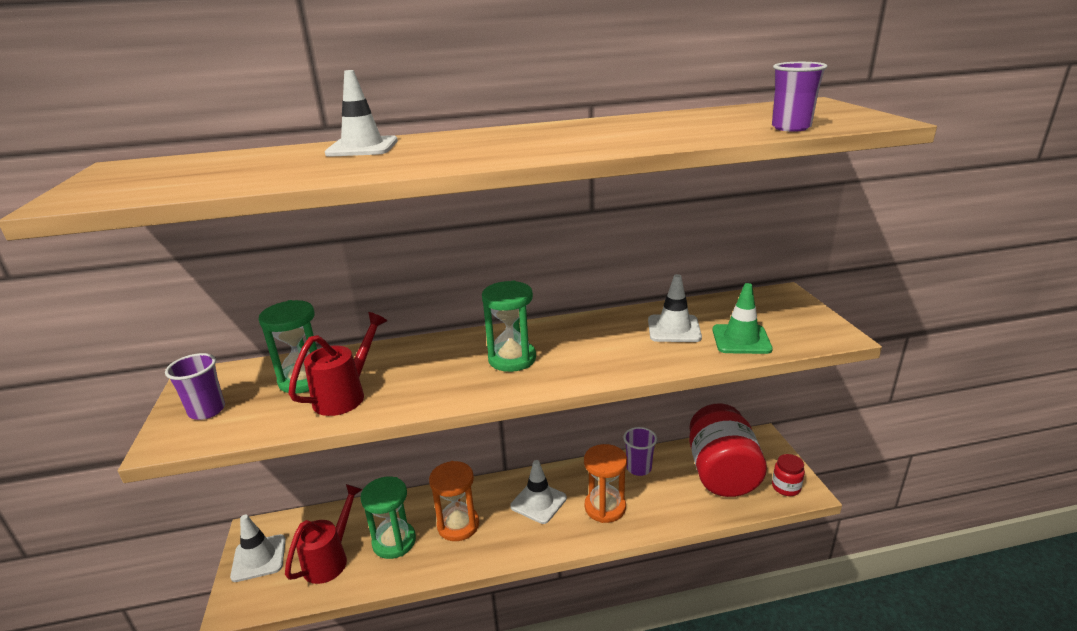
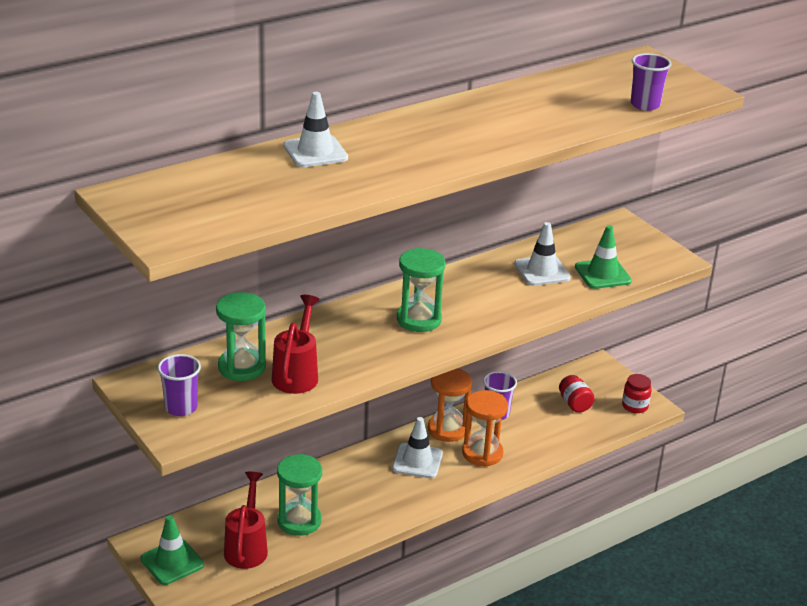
camera: 25 degrees left, 5 degrees up
(259, 558) = (172, 562): white traffic cone -> green traffic cone
(458, 525) = (352, 495): orange hourglass -> orange hourglass (447, 429)
(721, 473) = (574, 404): red jar -> red jar, size x0.43

